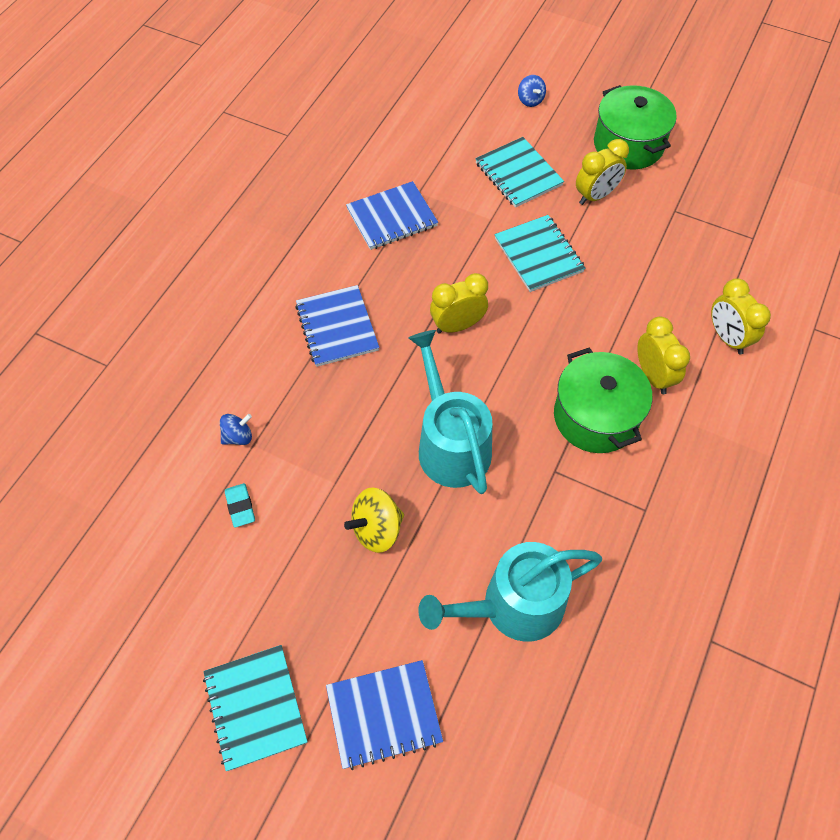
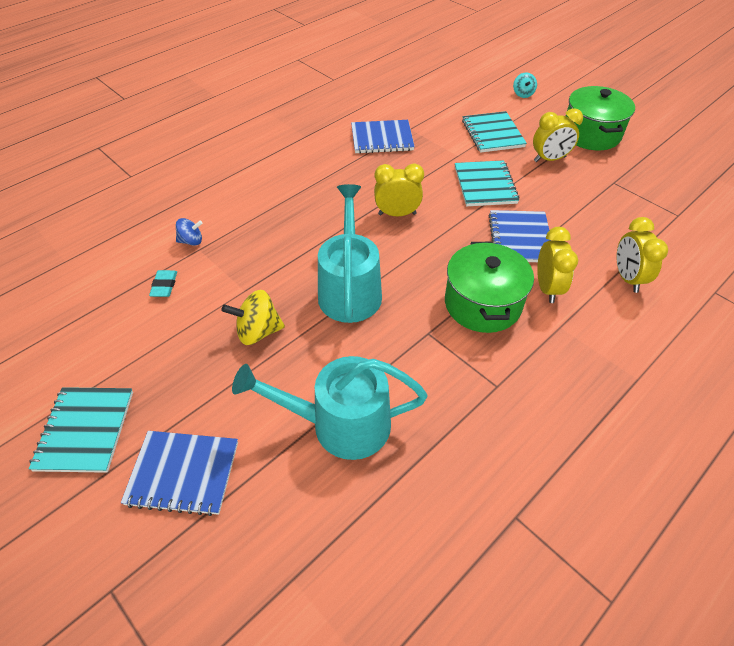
camera: 20 degrees right, 10 degrees down
(337, 327) = (304, 193): blue notebook -> blue notebook (520, 238)
(530, 100) = (523, 94): blue spinning top -> turquoise spinning top

